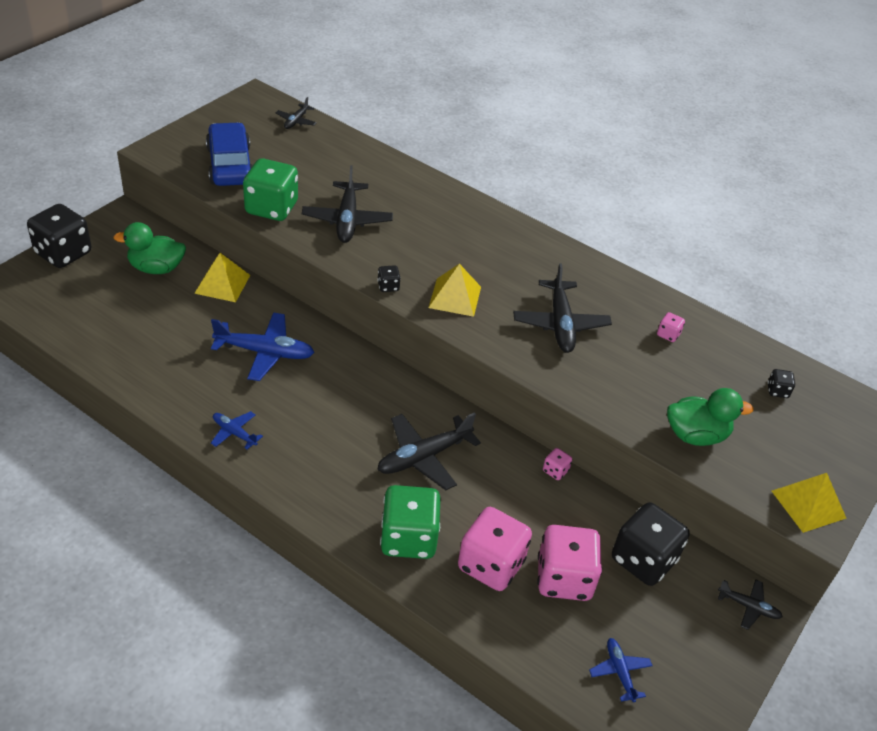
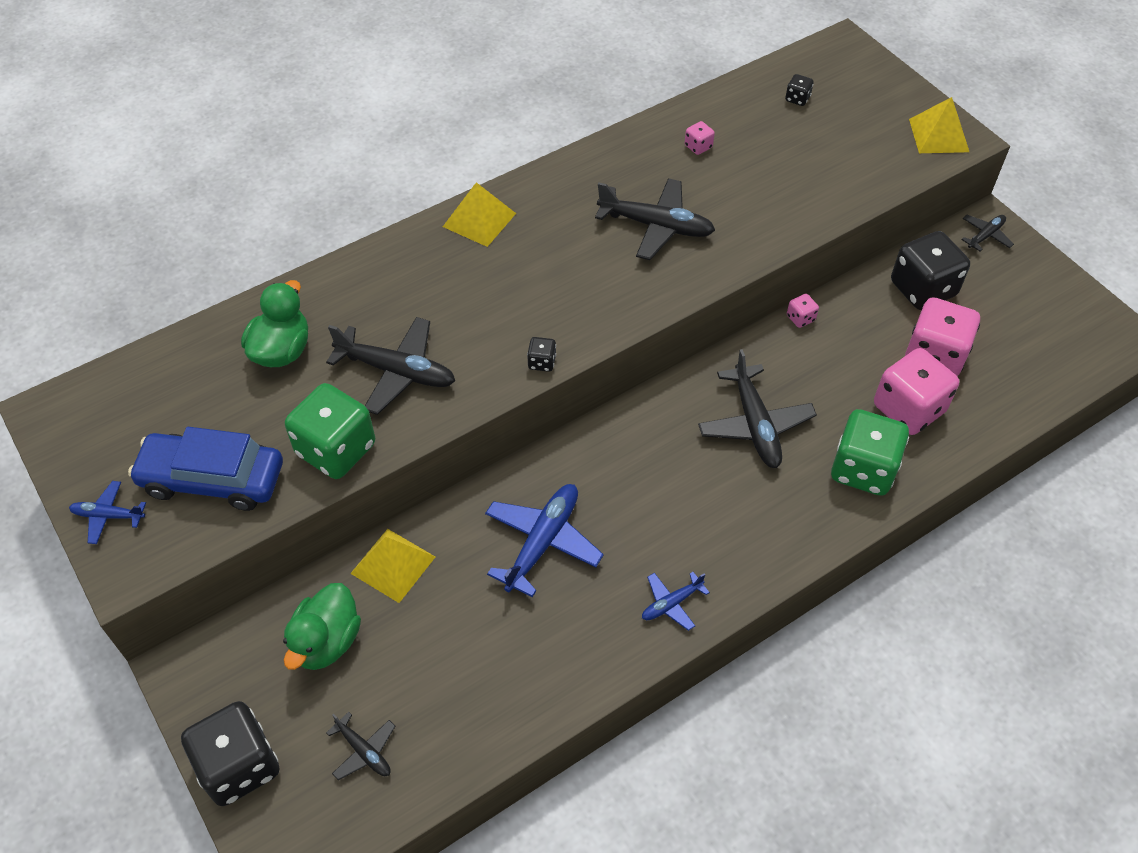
camera: 65 degrees left, 10 degrees up
(296, 121) = (142, 376): black plane -> black plane (364, 751)
(455, 297) = (582, 304): yellow pyramid -> yellow pyramid (479, 220)
(619, 672) = (1041, 350): blue plane -> blue plane (108, 516)
(696, 435) = (841, 178): green duck -> green duck (282, 350)

